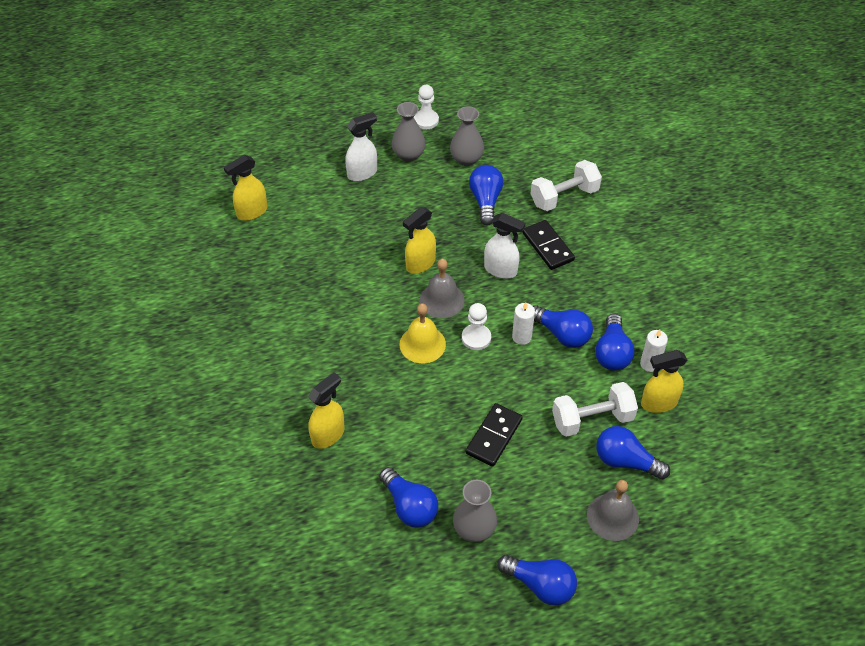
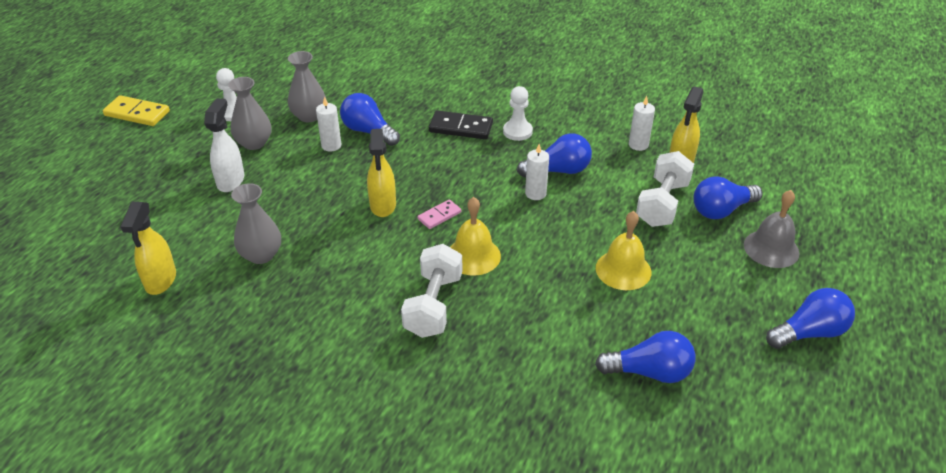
camera: 50 degrees left, 10 degrees down
(328, 435) = (506, 384): yellow spray bottle -> none
(373, 78) = (137, 113): none -> yellow domino
(442, 300) = (439, 216): grey bell -> pink domino
(449, 194) = (331, 145): none -> white candle
(474, 529) = (714, 341): grey vase -> grey vase (261, 255)
(476, 338) = (505, 219): white pawn -> white pawn (517, 131)
(493, 436) = (623, 270): black domino -> yellow bell
(501, 270) = (451, 164): white spray bottle -> none
(564, 197) = (422, 92): white dumbbell -> white dumbbell (433, 305)
(612, 353) = (607, 156): blue light bulb -> none

